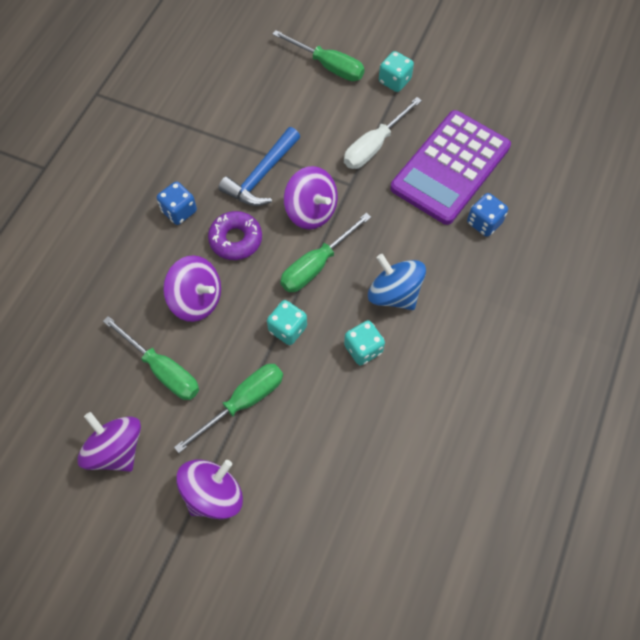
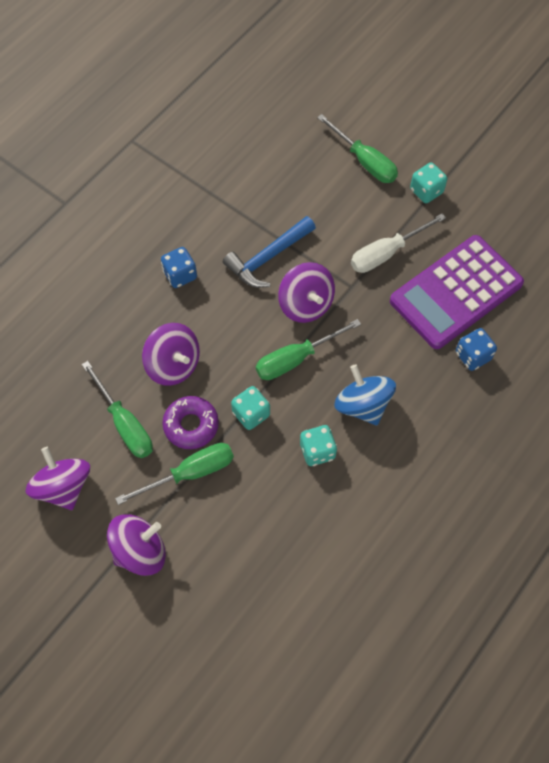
camera: 15 degrees right, 0 degrees up
(235, 239) = (226, 315): purple donut -> purple donut (191, 425)

